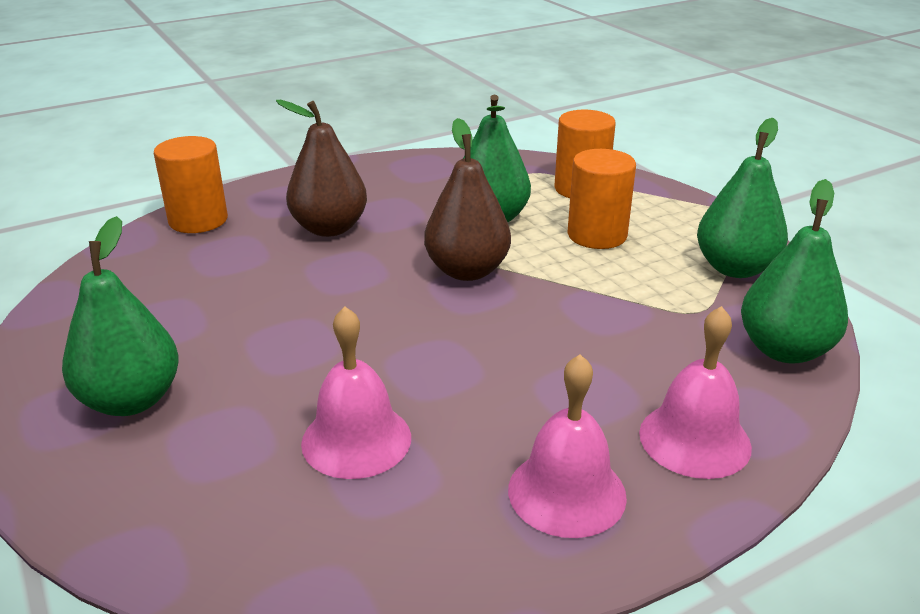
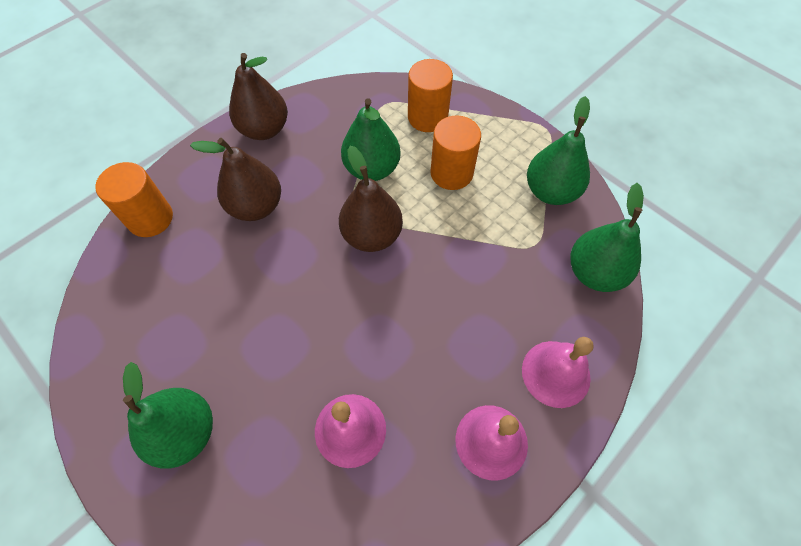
camera: 15 degrees left, 30 degrees up
(370, 174) = (264, 129): none -> brown pear

